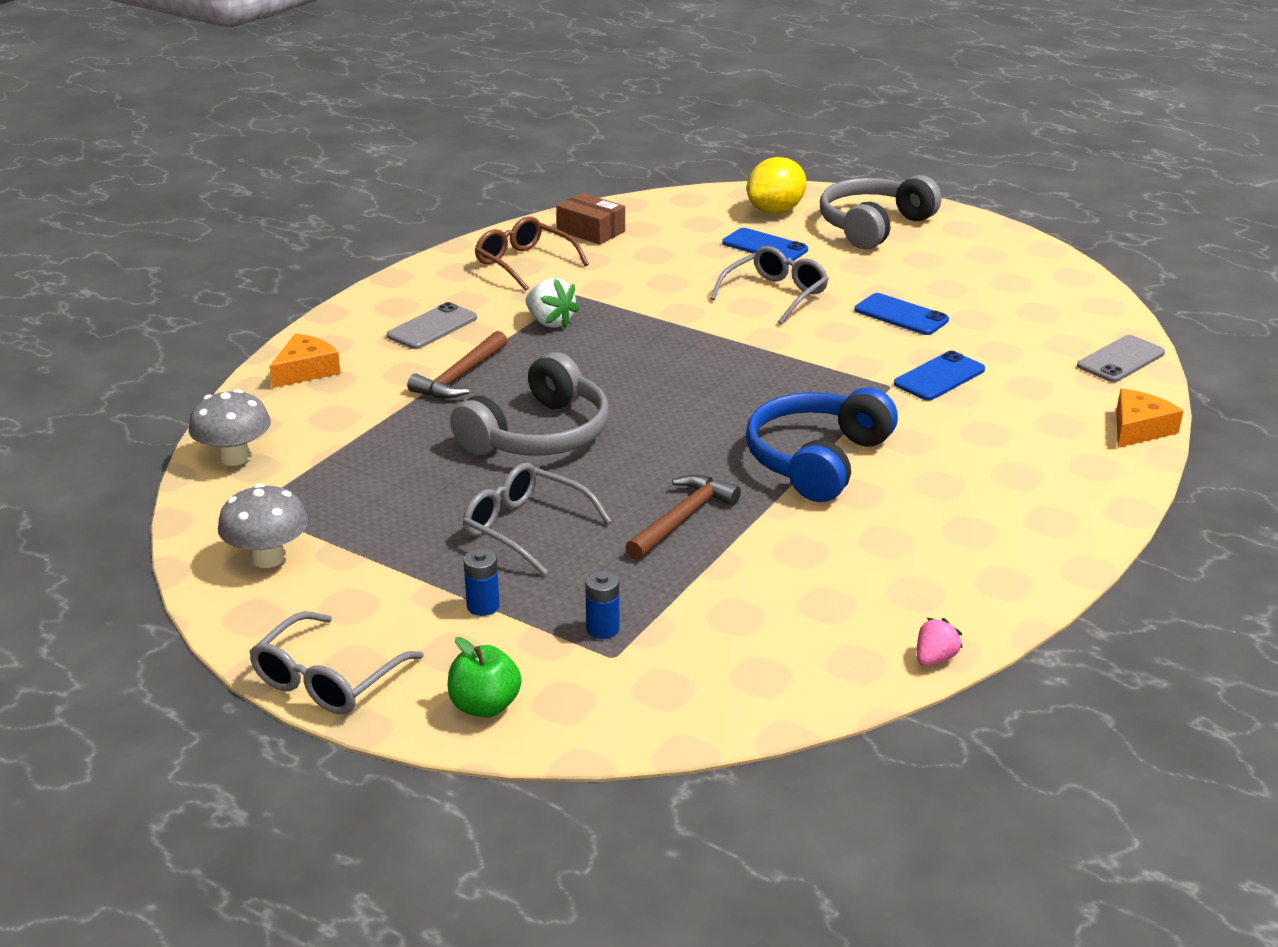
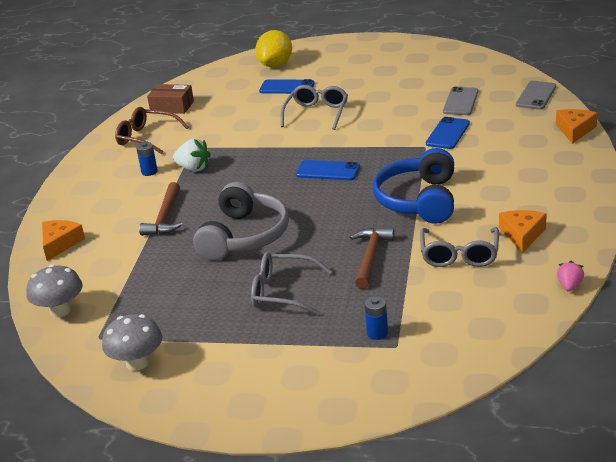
camera: 20 degrees left, 0 degrees up
(327, 680) = (238, 420): grey glasses -> grey glasses (459, 255)
(432, 327) = (120, 193): grey phone -> grey phone (460, 102)
(483, 606) = (296, 345): blue battery -> blue battery (149, 172)
(485, 706) = (346, 400): green apple -> none
(873, 226) = (341, 58): grey headphones -> none
(901, 315) = (398, 105): blue phone -> blue phone (328, 171)
(926, 559) = (522, 235): none -> orange cheese

